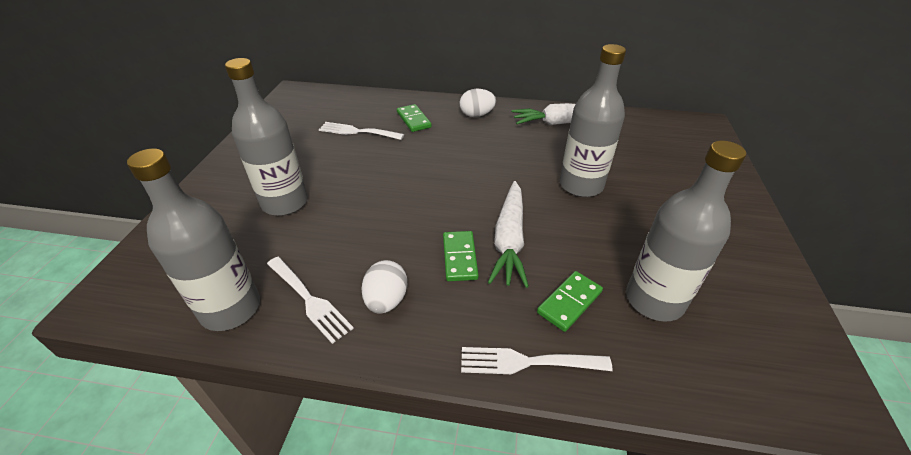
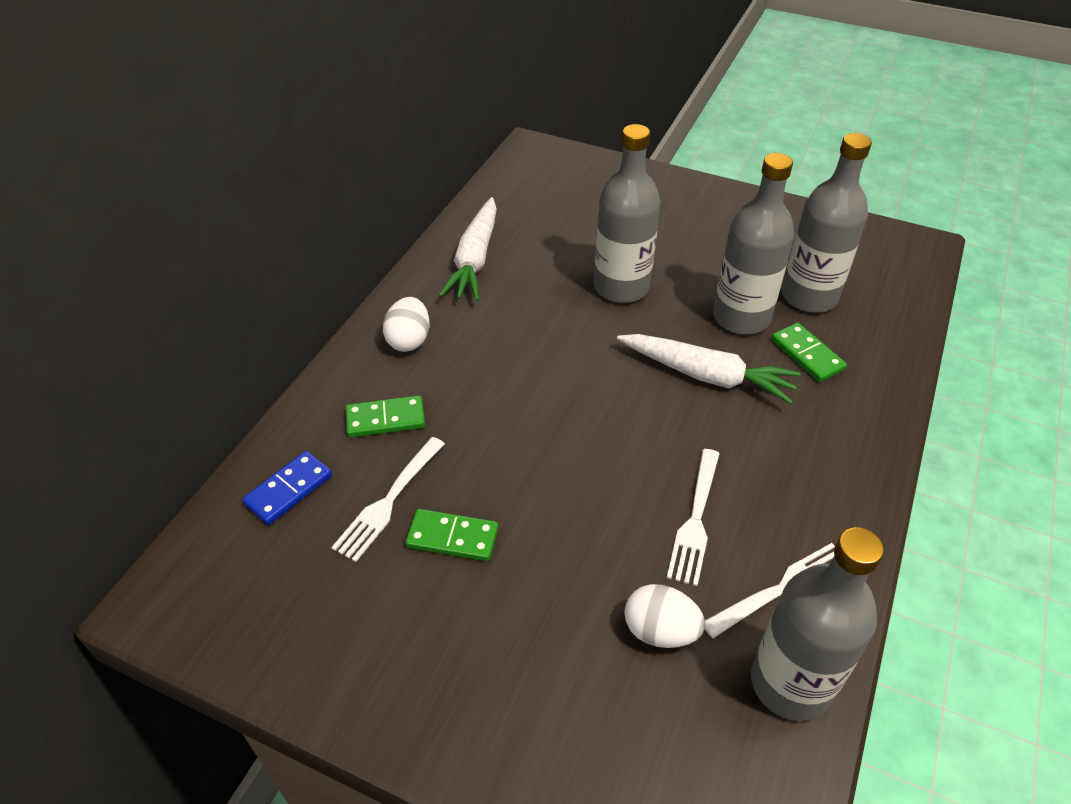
camera: 75 degrees left, 5 degrees up
(285, 202) = (569, 618): grey bottle -> grey bottle (741, 317)
(359, 105) = (289, 490): none -> blue domino
(386, 300) = (791, 507): white egg -> white egg (660, 631)
(460, 257) = (729, 426): green domino -> green domino (452, 537)
(527, 362) = (878, 405): white fork -> white fork (695, 520)

